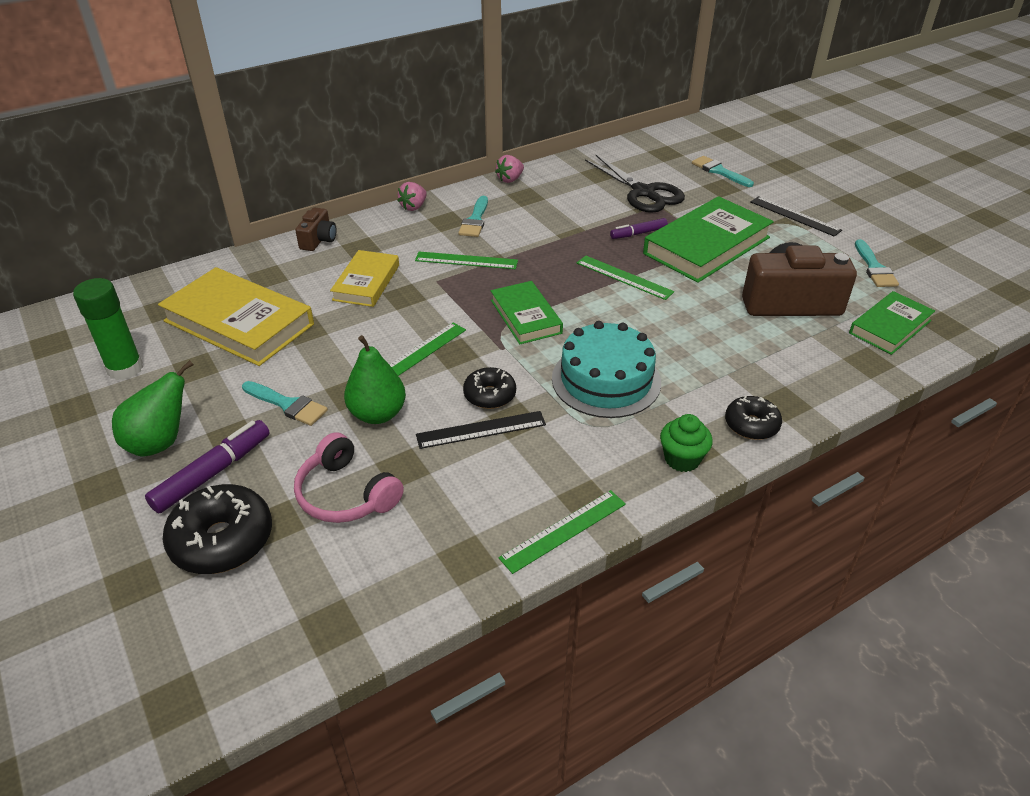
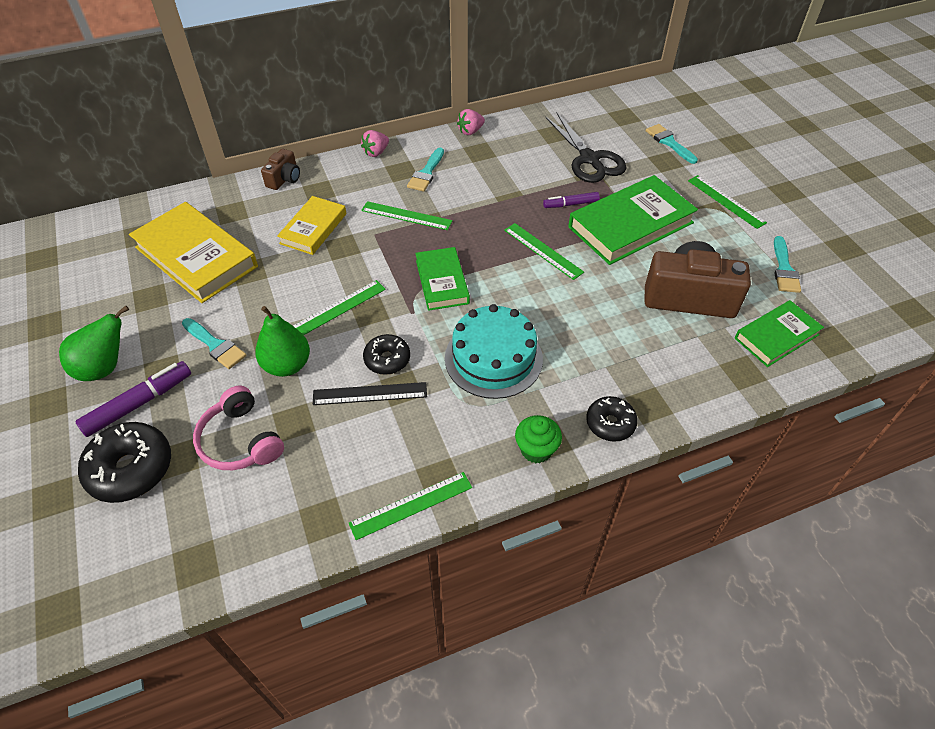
camera: 10 degrees right, 10 degrees up
(125, 369) = (94, 291): green glue stick -> none
(794, 216) = (726, 201): black ruler -> green ruler

